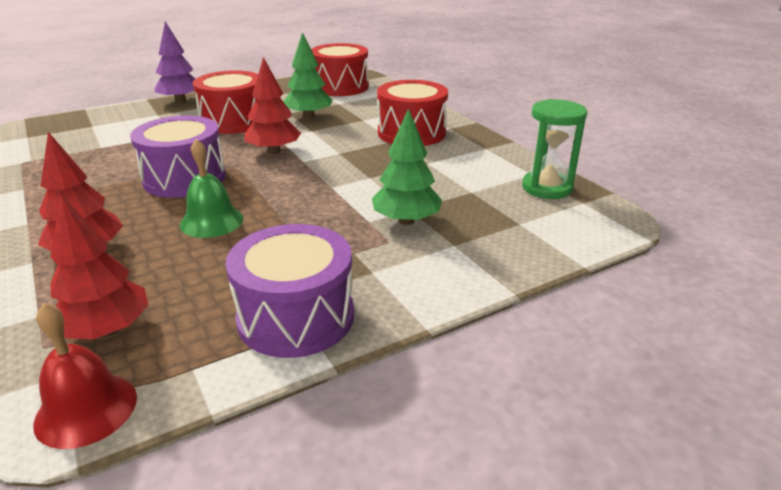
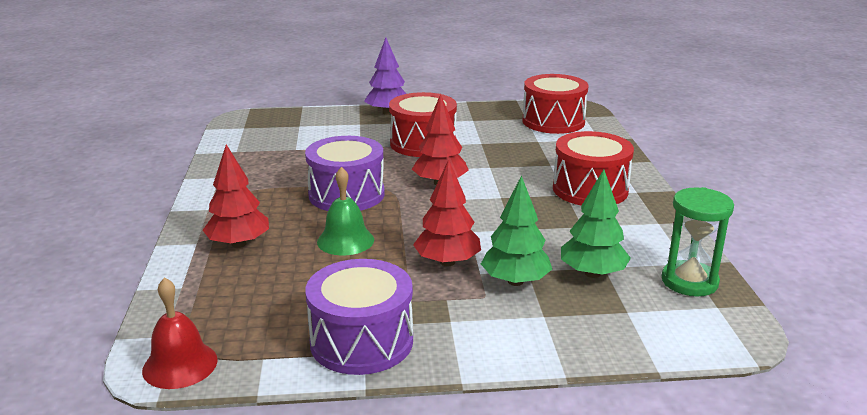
camera: 25 degrees right, 5 degrees down
(106, 330) = (220, 312): red tree -> red tree (447, 262)
(309, 117) = (497, 151): green tree -> green tree (592, 273)

